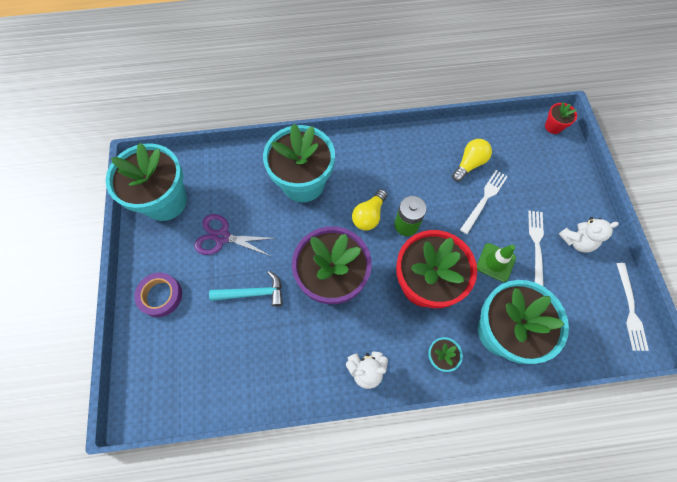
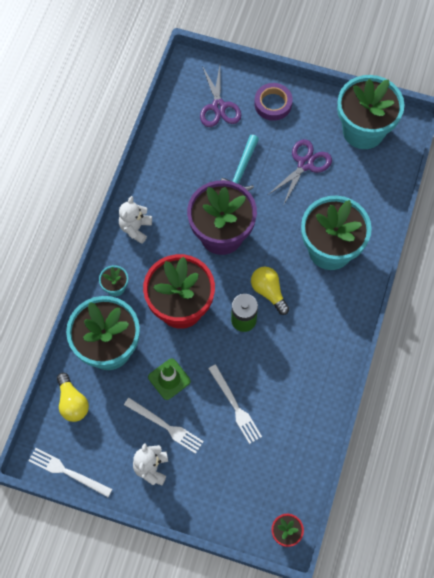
camera: 115 degrees right, 0 degrees up
(183, 351) = (218, 107): none -> purple scissors
(469, 164) = (280, 415): yellow light bulb -> yellow light bulb (72, 402)

